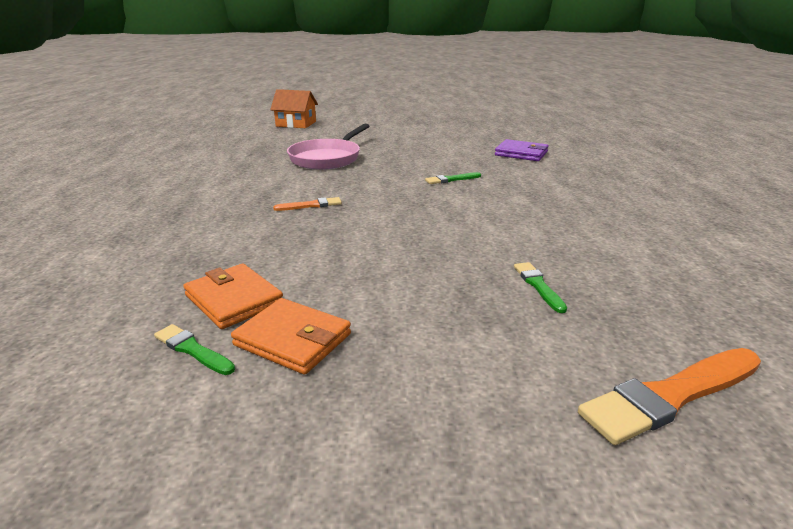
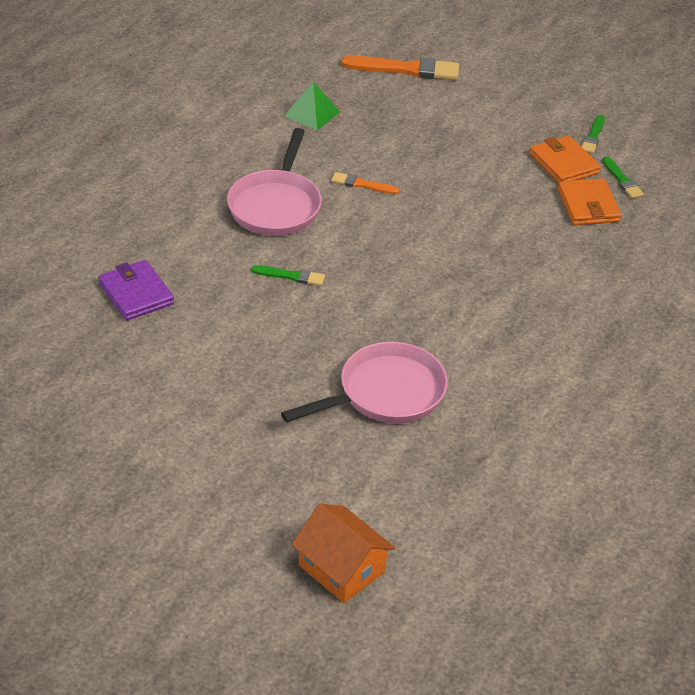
camera: 150 degrees left, 15 degrees up
(311, 205) = (474, 292): orange brush -> orange brush (362, 184)
(527, 205) = (276, 206): none -> pink pan
(538, 286) = (384, 136): green brush -> green brush (593, 136)
(642, 279) = (312, 114): none -> green pyramid

